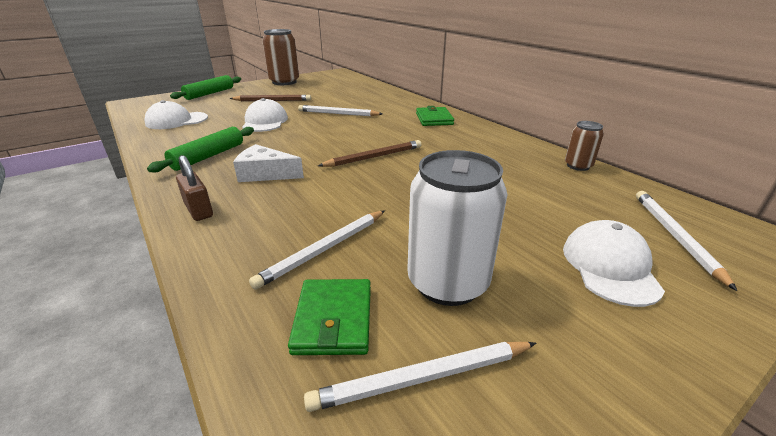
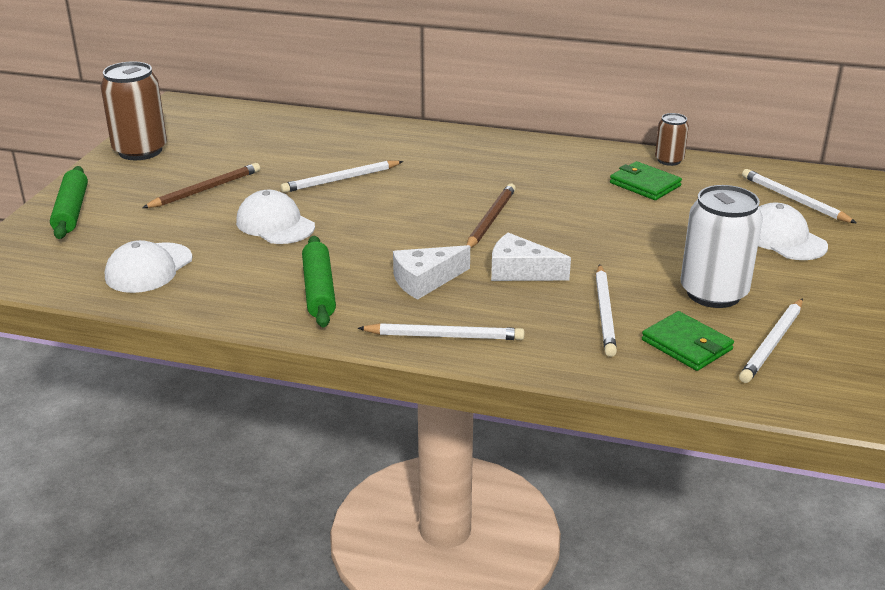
camera: 40 degrees left, 0 degrees up
(199, 210) = (444, 336): brown padlock -> white pencil
(328, 192) = (520, 271): none -> white cheese
(434, 119) = (463, 148): green wallet -> green wallet (645, 184)

